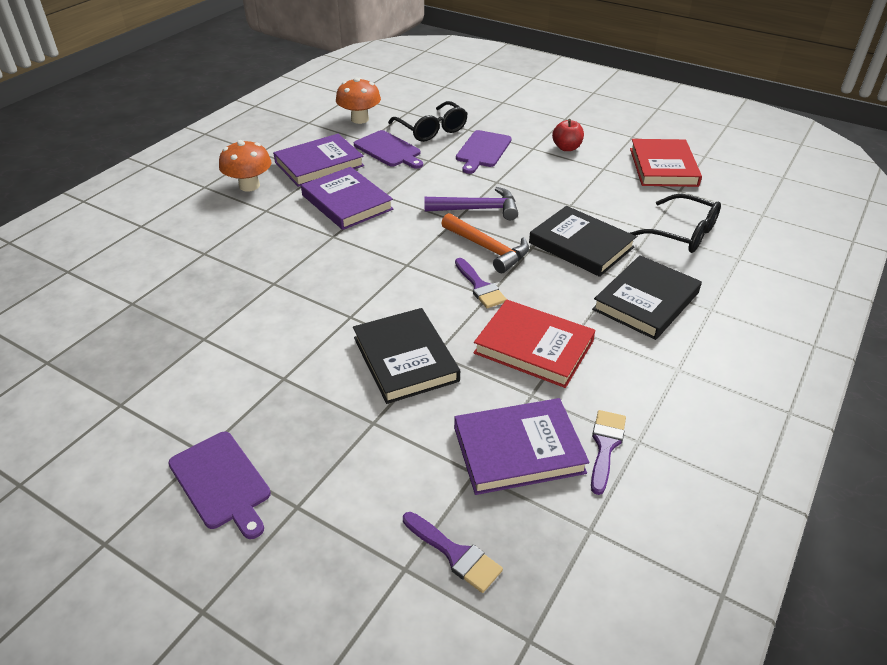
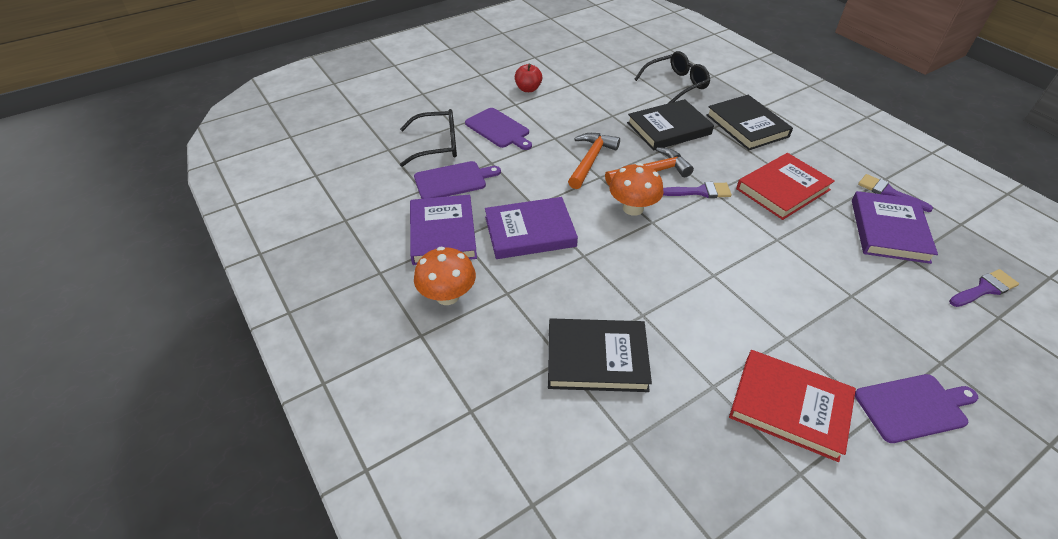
camera: 65 degrees left, 5 degrees up
(359, 119) = (373, 183): orange mushroom -> orange mushroom (633, 208)
(405, 359) = (780, 257): black book -> black book (597, 358)
(477, 209) = (591, 160): purple hammer -> orange hammer
(663, 167) = (587, 60): red book -> red book (789, 407)

